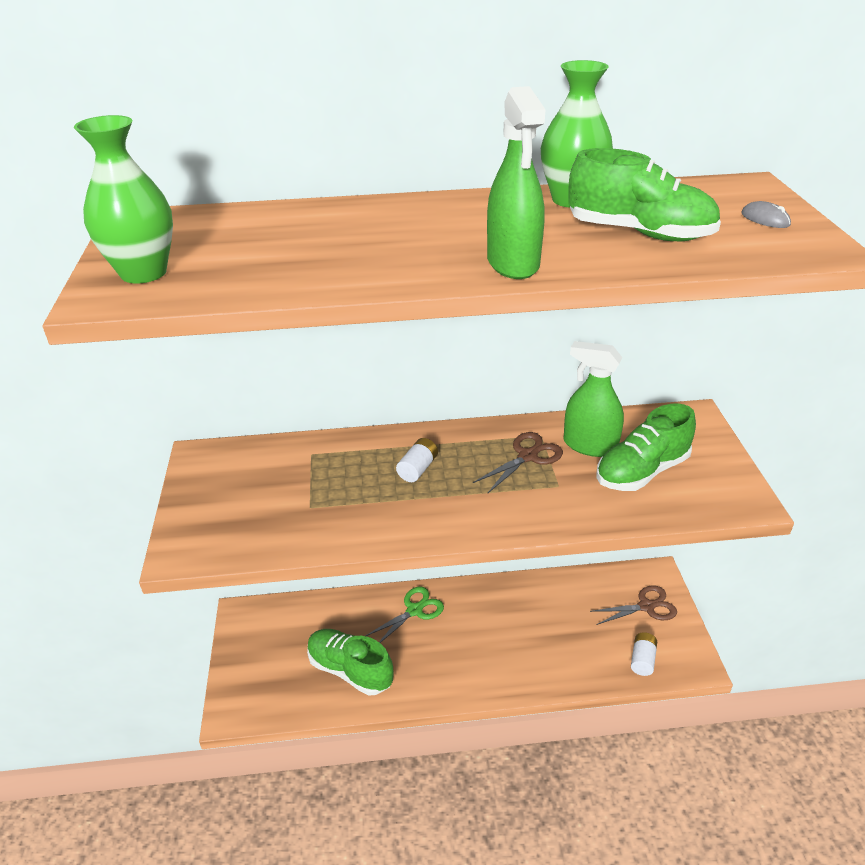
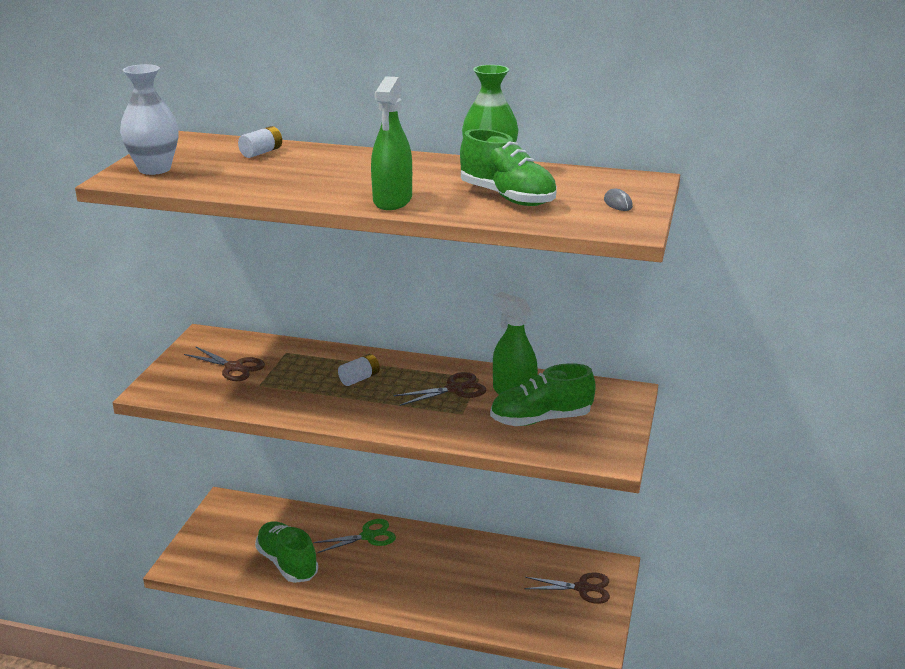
camera: 20 degrees right, 10 degrees down
(143, 273) = (154, 169): green vase -> white vase
(264, 490) = (234, 367): none -> brown scissors
(642, 660) = (548, 626): white battery -> white battery (261, 152)

